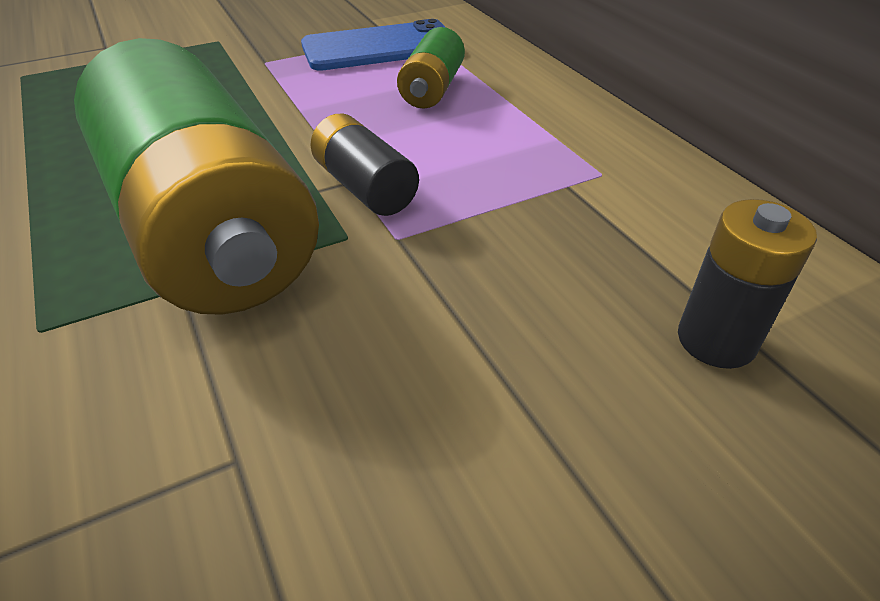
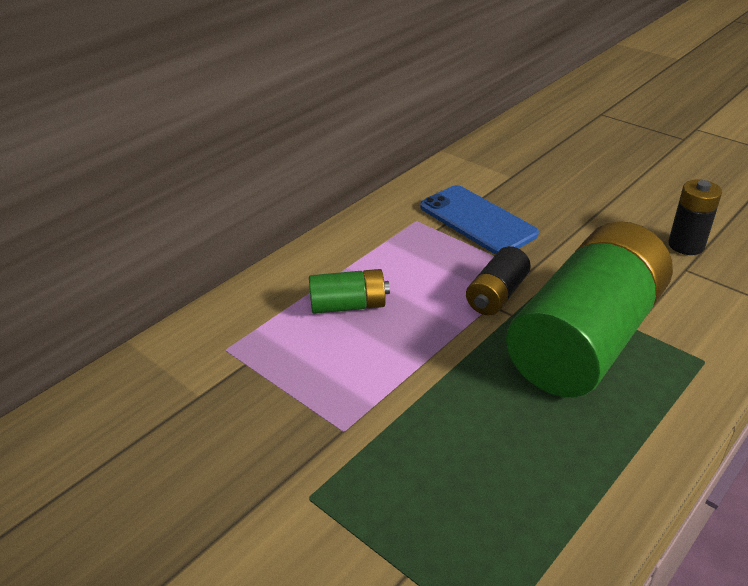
camera: 110 degrees left, 5 degrees down
(380, 47) = (278, 360): blue phone -> blue phone (477, 220)
(716, 340) = (521, 181): black battery -> black battery (686, 245)

